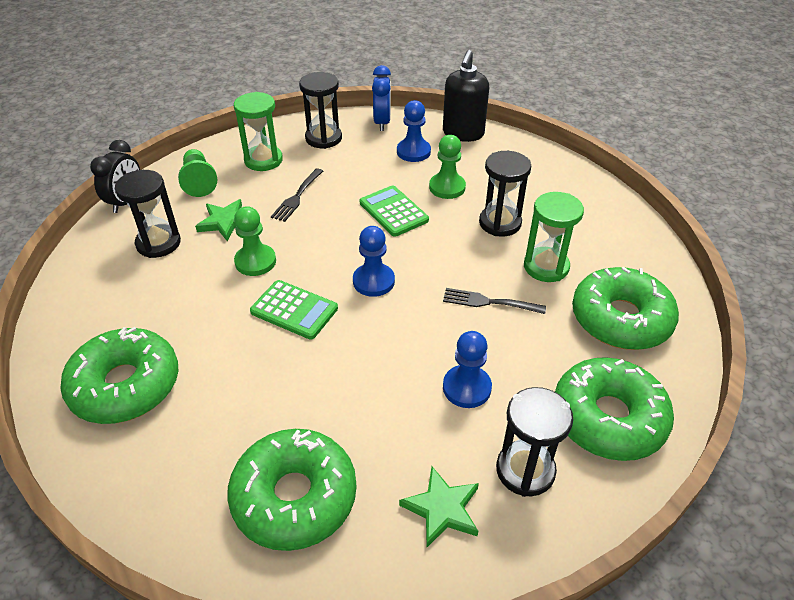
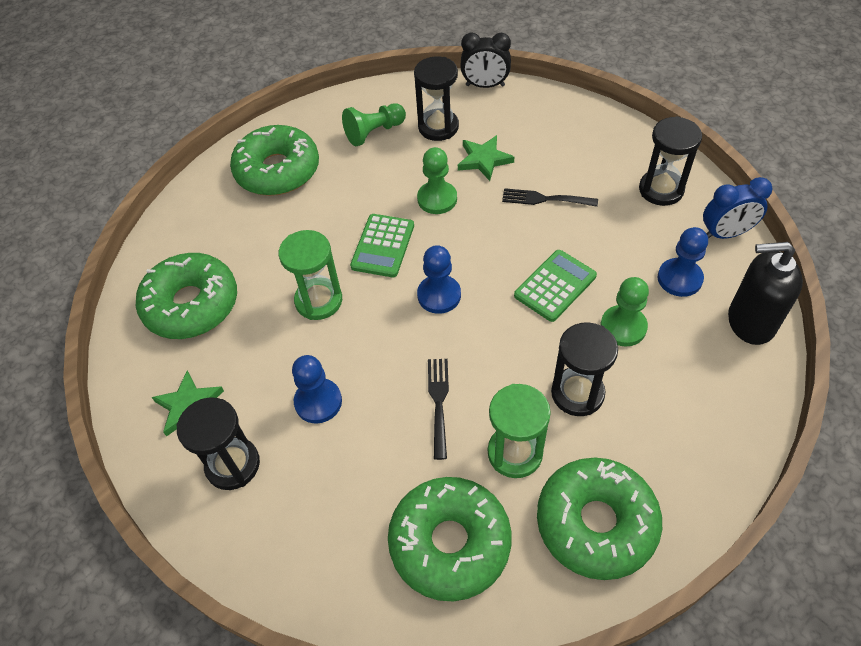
camera: 80 degrees right, 10 degrees up
(199, 181) = (536, 120): green pawn -> green pawn (374, 132)
(263, 160) = (594, 154): green hourglass -> green hourglass (318, 301)
(608, 418) = (303, 535): green donut -> green donut (596, 523)

